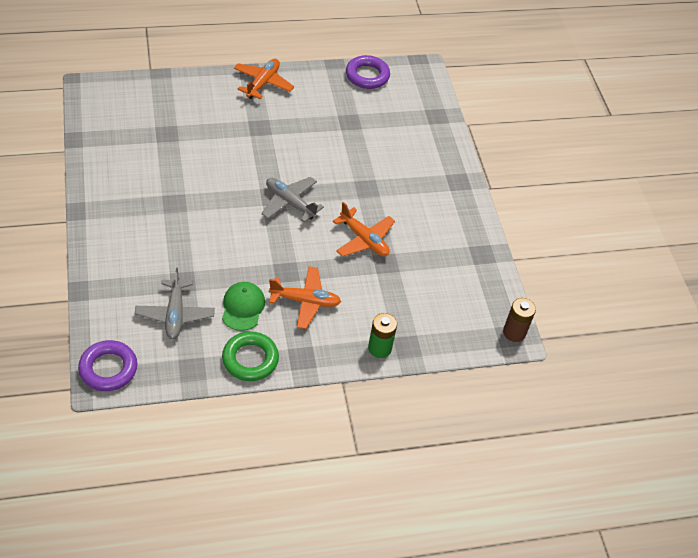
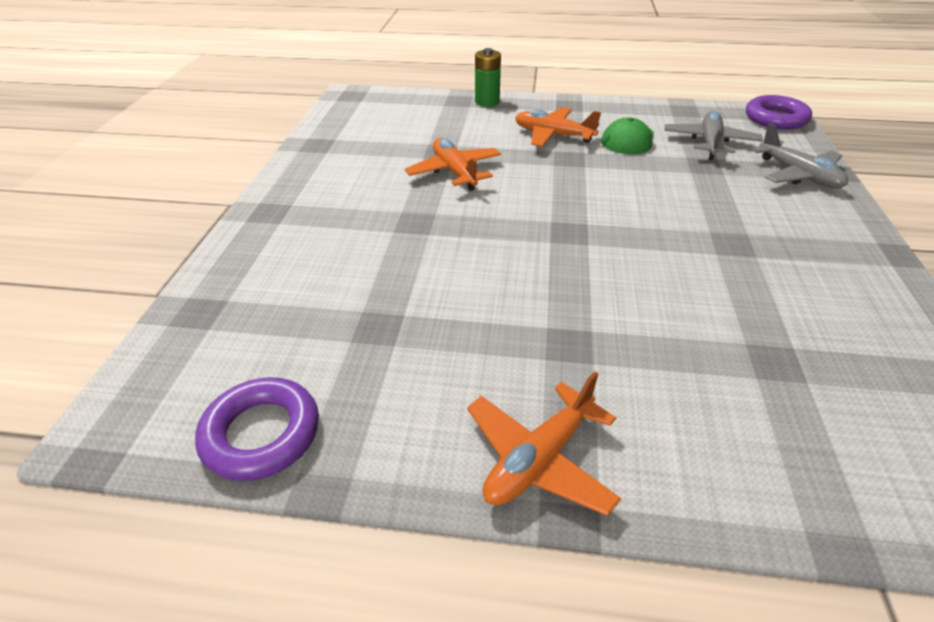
camera: 155 degrees left, 10 degrees down
(250, 359) = (623, 109): green ring -> none
(290, 203) = (543, 220): grey plane -> grey plane (798, 175)
(514, 332) = (344, 96): brown battery -> none

